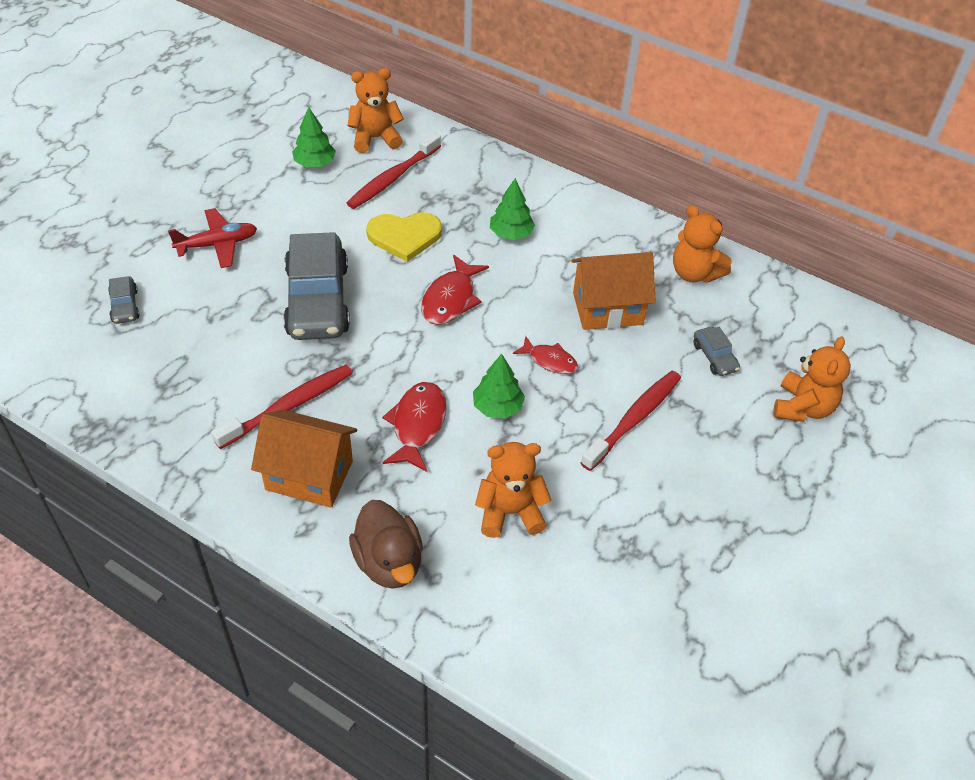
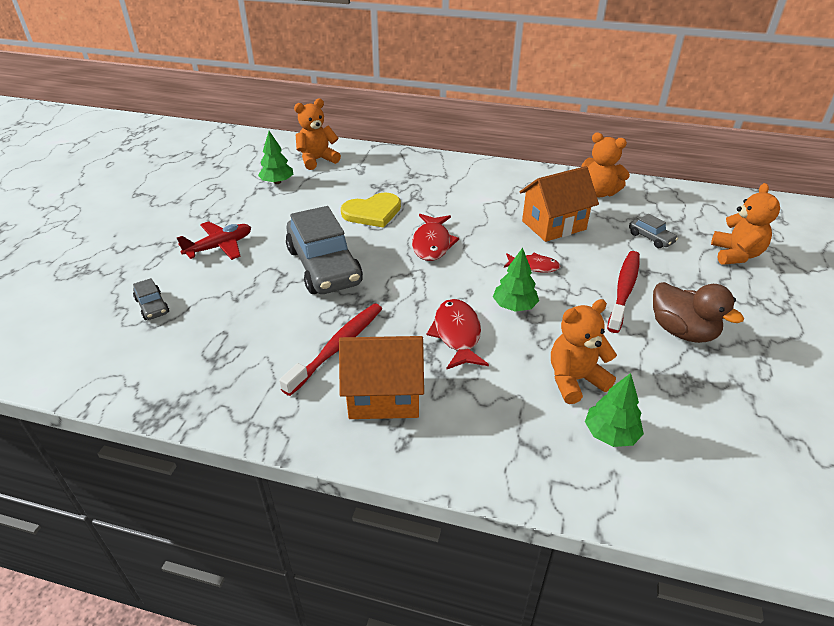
camera: 15 degrees left, 10 degrees down
(389, 562) = (496, 449): brown duck -> brown duck (682, 331)
(393, 178) = (343, 180): red toothbrush -> none
(511, 234) = (452, 195): green tree -> green tree (610, 434)

